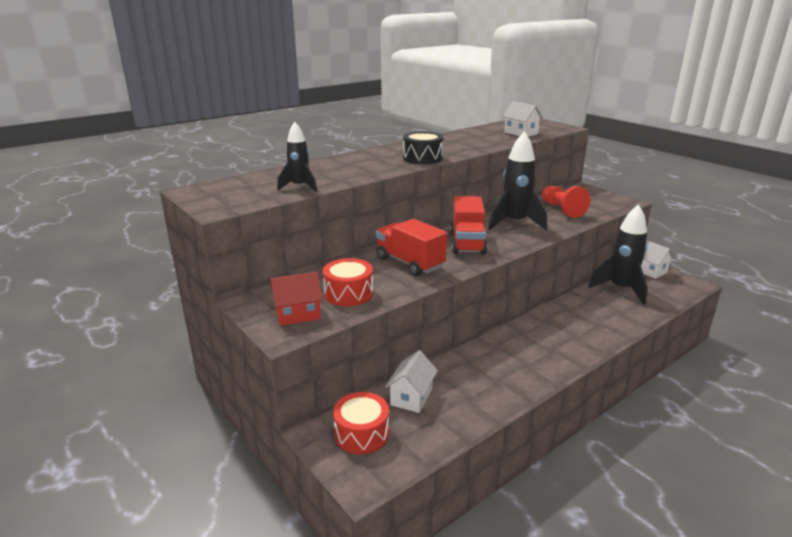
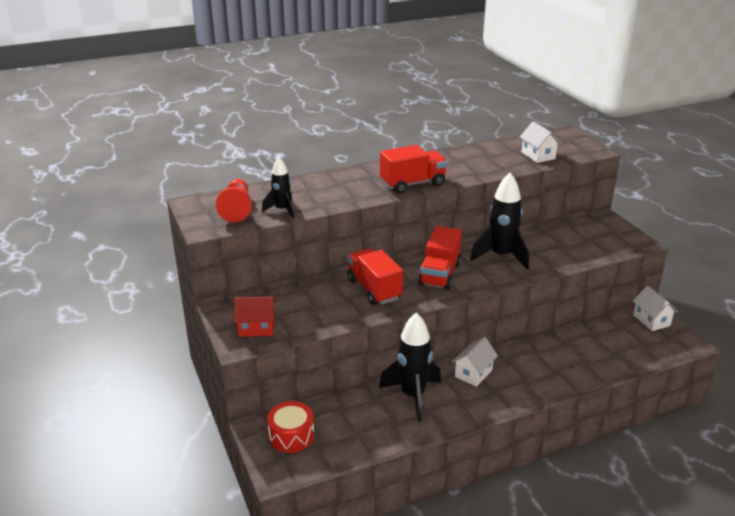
camera: 15 degrees right, 5 degrees up
(348, 293) = (306, 314): red drum -> none
(411, 397) = (345, 412): white house -> white house (473, 373)
(422, 158) = (412, 184): black drum -> red truck
(562, 209) = (561, 245): red pawn -> red pawn (237, 209)
(620, 289) = (605, 337): black rocket -> black rocket (412, 396)

